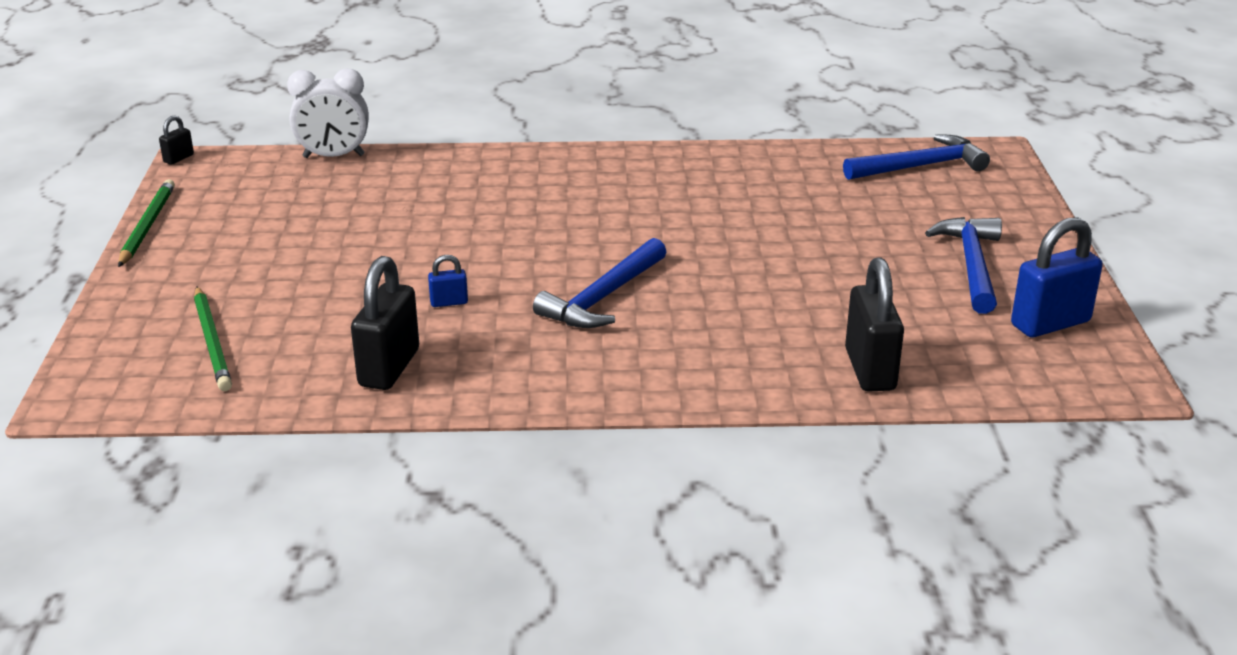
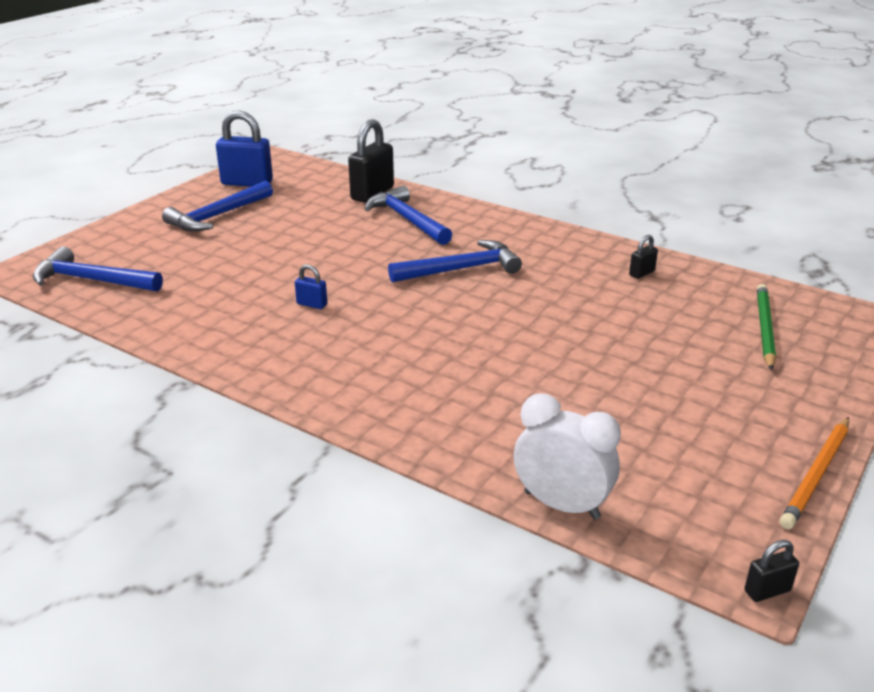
camera: 145 degrees left, 0 degrees up
(147, 226) = (816, 475): green pencil -> orange pencil
(389, 368) = (641, 273): black padlock -> black padlock, size x0.47
(449, 302) = (569, 300): blue padlock -> blue padlock (312, 304)
(758, 343) = (407, 220): none -> blue hammer

